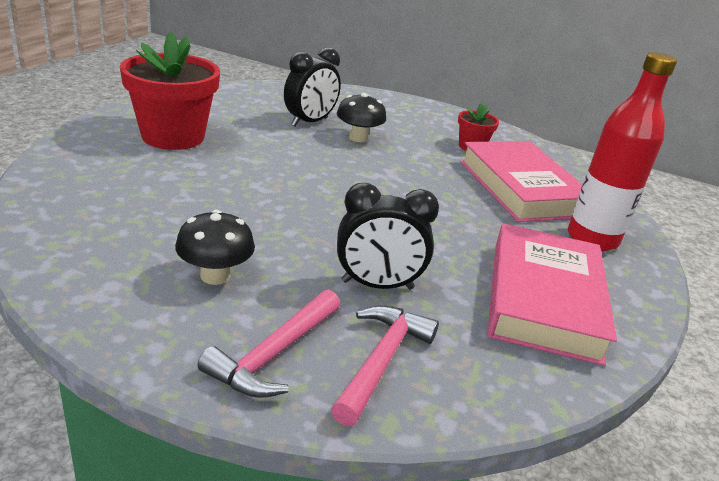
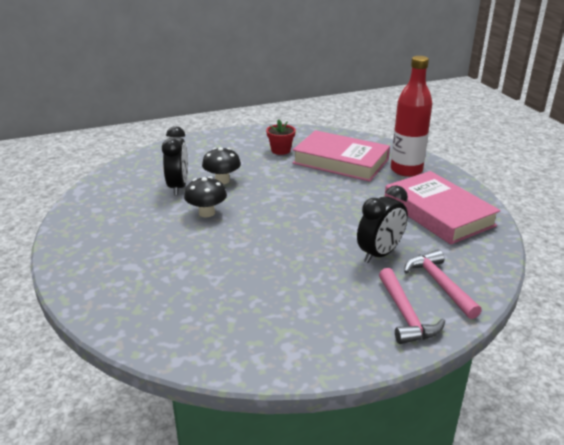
camera: 40 degrees left, 0 degrees up
(173, 136) = (127, 248): red flower pot -> none
(215, 275) = (316, 303): black mushroom -> black mushroom (206, 213)

